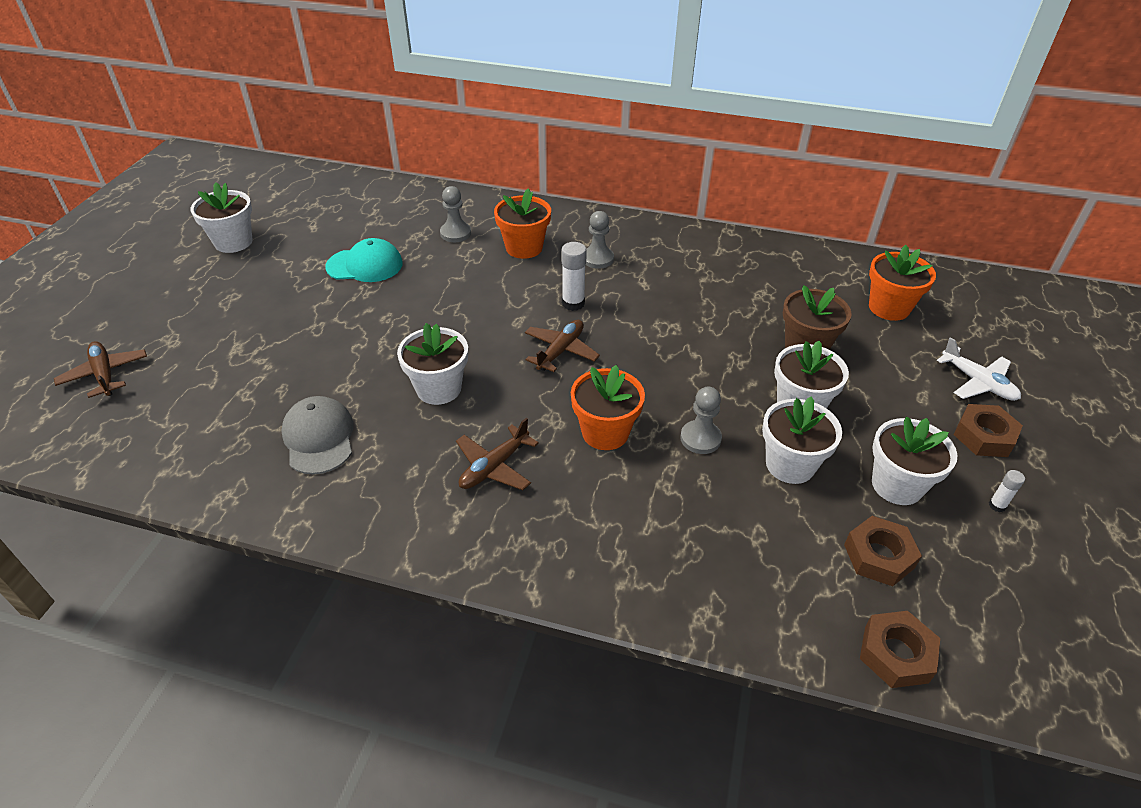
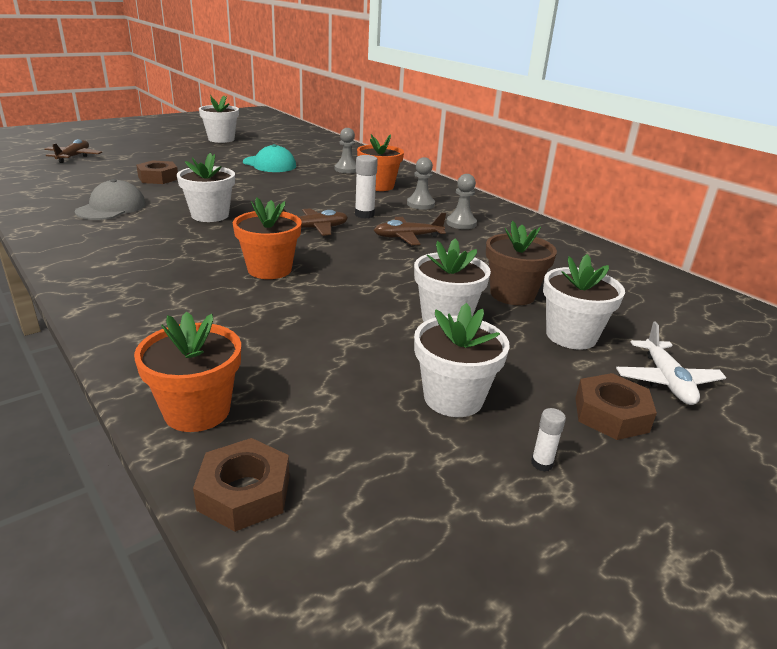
camera: 35 degrees right, 15 degrees down
(494, 467) = (172, 254): brown plane -> brown plane (407, 237)
(700, 438) = (330, 299): grey pawn -> grey pawn (461, 223)
(790, 464) = (375, 342): white flower pot -> white flower pot (571, 336)
(879, 556) = (351, 427): brown nut -> brown nut (158, 178)
(889, 308) = (640, 305): orange flower pot -> orange flower pot (197, 411)

